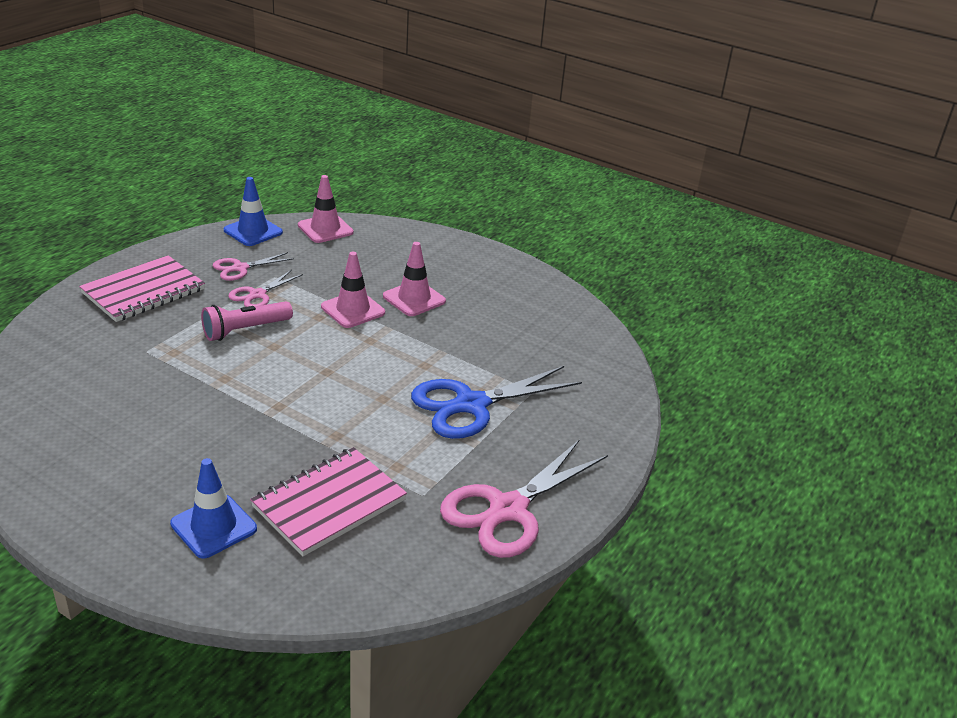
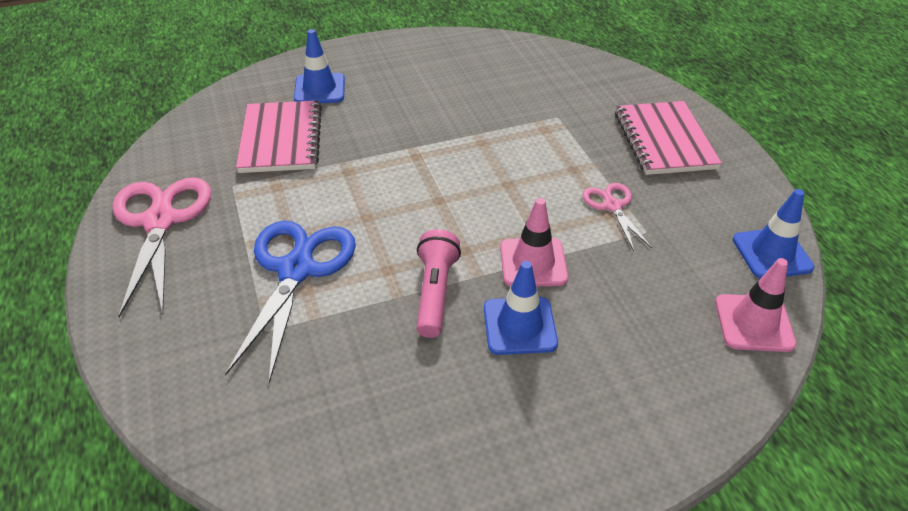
camera: 130 degrees right, 10 degrees up
(240, 268) = (679, 213): pink scissors -> none
(245, 330) = (549, 176): pink flashlight -> pink flashlight (435, 292)
(414, 299) = (519, 326): pink traffic cone -> blue traffic cone

